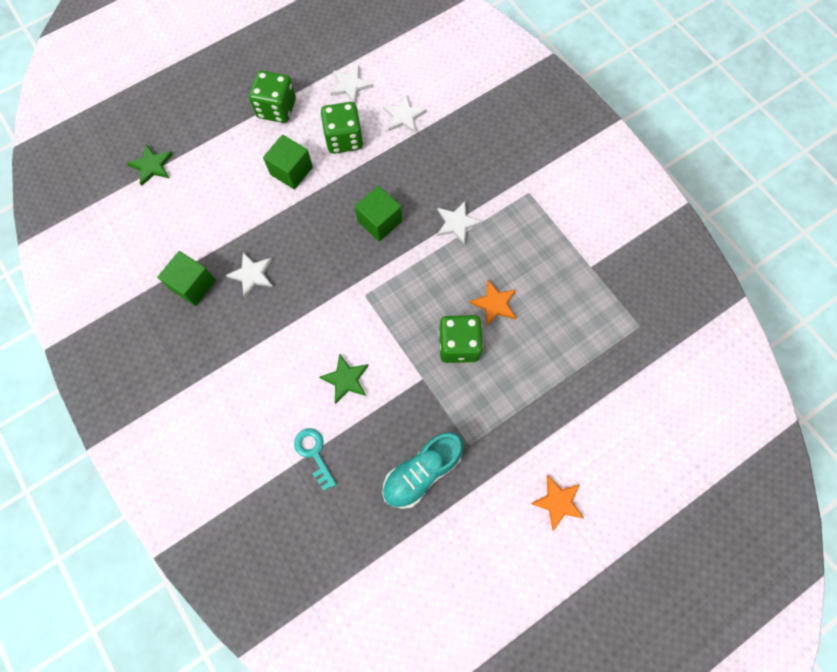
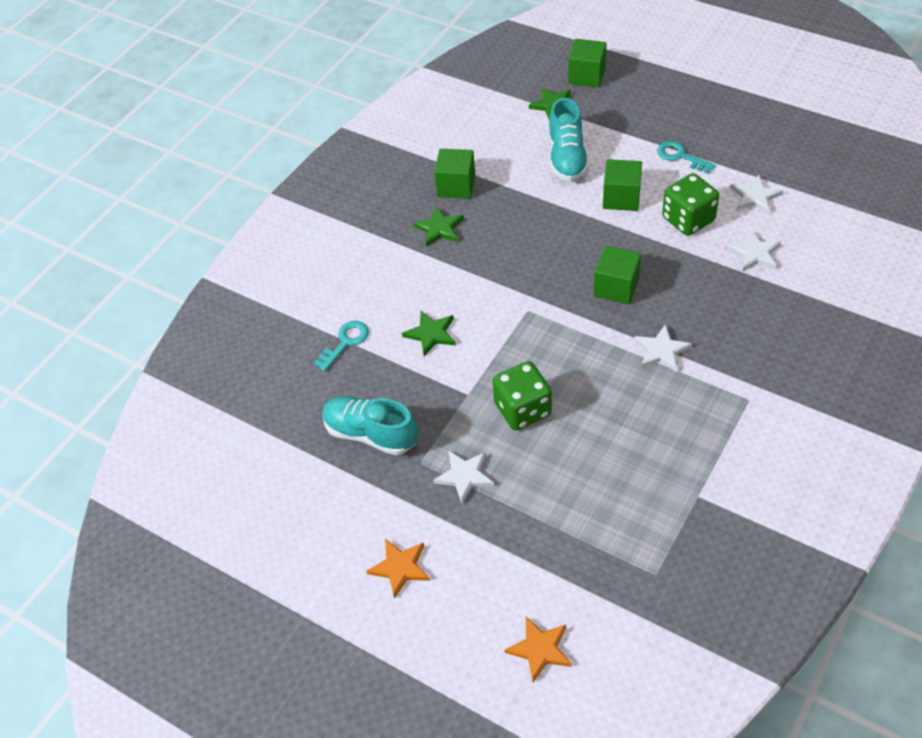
camera: 70 degrees right, 20 degrees down
(136, 124) = (586, 76): none -> green cube
(221, 186) = (567, 158): none -> turquoise shoe
(233, 321) = (439, 228): none -> green star
(252, 275) = (493, 220): white star -> white star (464, 476)
(276, 109) = (681, 156): green dice -> turquoise key
(495, 304) = (589, 422): orange star -> orange star (540, 649)

